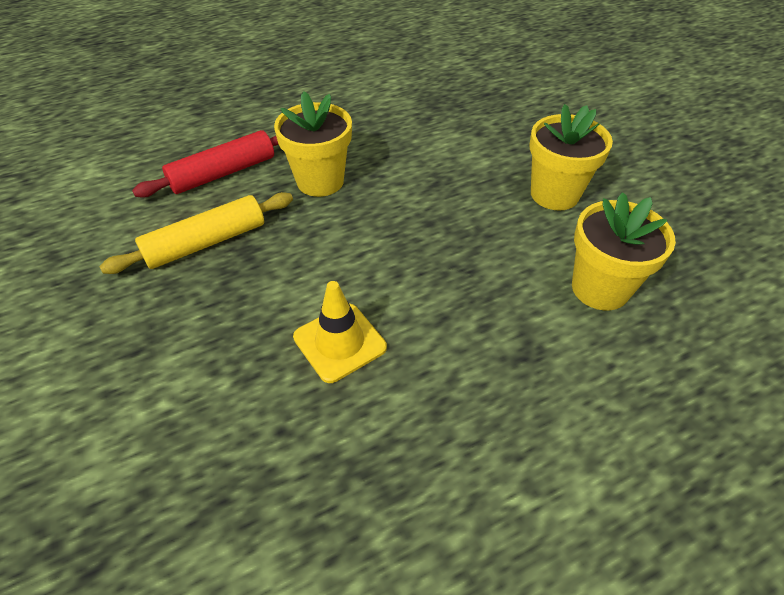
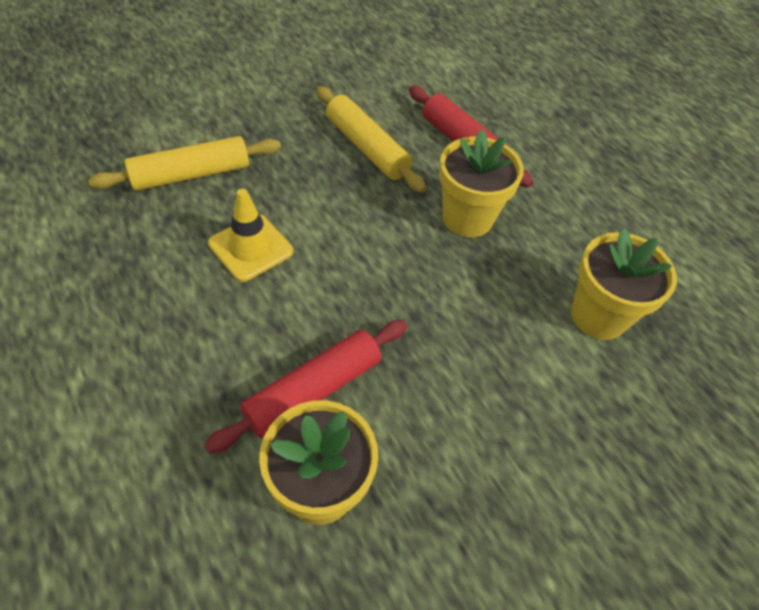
camera: 80 degrees right, 5 degrees up
(207, 410) = (191, 174): none -> yellow rolling pin
(511, 291) = (313, 390): none -> red rolling pin
(554, 194) = (490, 459): yellow flower pot -> yellow flower pot (598, 316)

